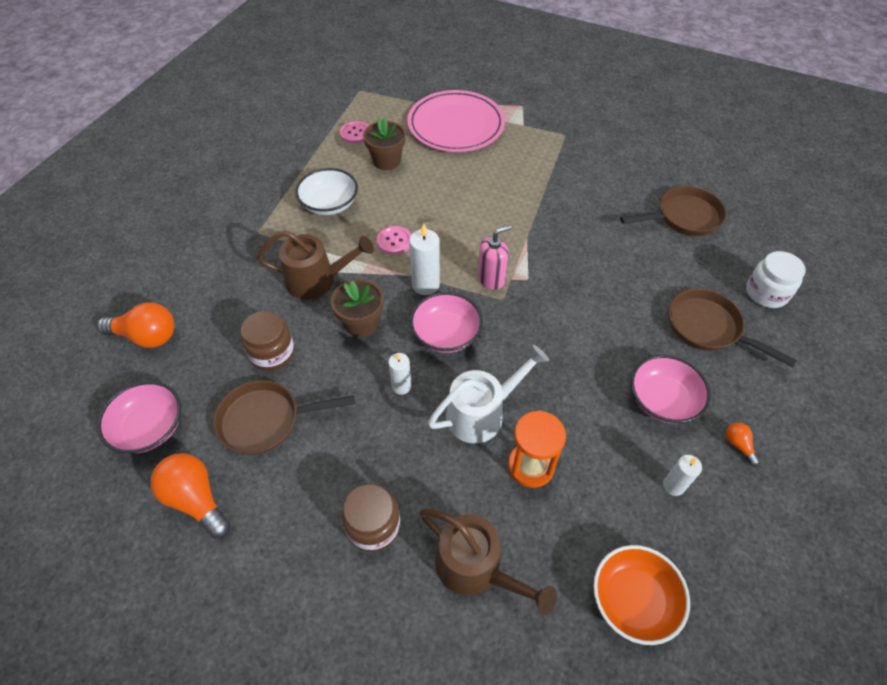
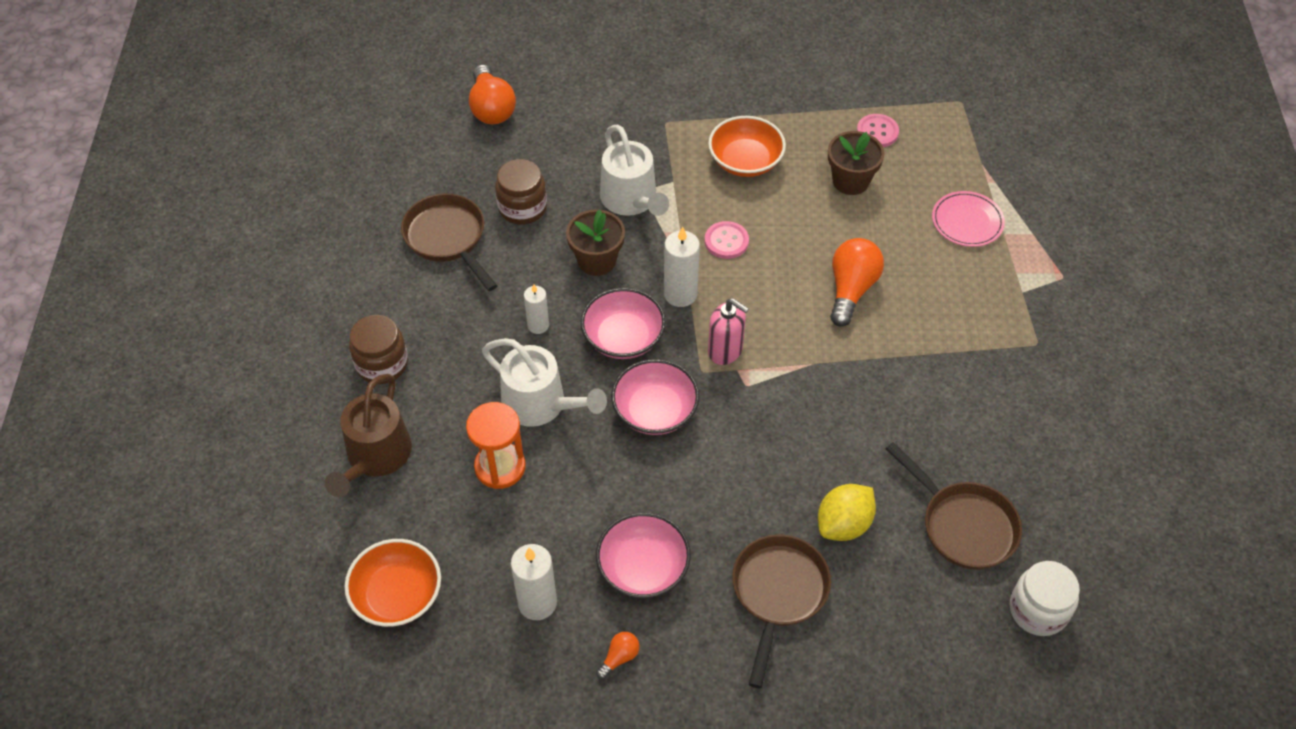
camera: 65 degrees right, 0 degrees up
(149, 427) = (401, 162): pink bowl -> pink bowl (655, 411)
(196, 499) = (351, 229): orange light bulb -> orange light bulb (851, 289)
(317, 280) = (631, 200): brown watering can -> white watering can
(329, 204) = (745, 161): white bowl -> orange bowl
(456, 125) = (967, 221): pink plate -> pink plate, size x0.51
(663, 272) = (843, 524): none -> yellow lemon
(673, 485) = (537, 603): white candle -> white candle, size x1.56
(766, 293) = (879, 651): white jar -> white jar (1038, 610)

